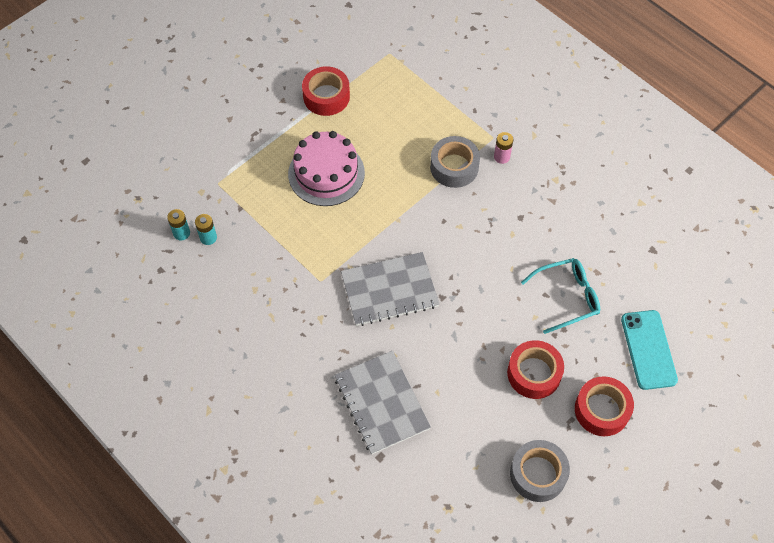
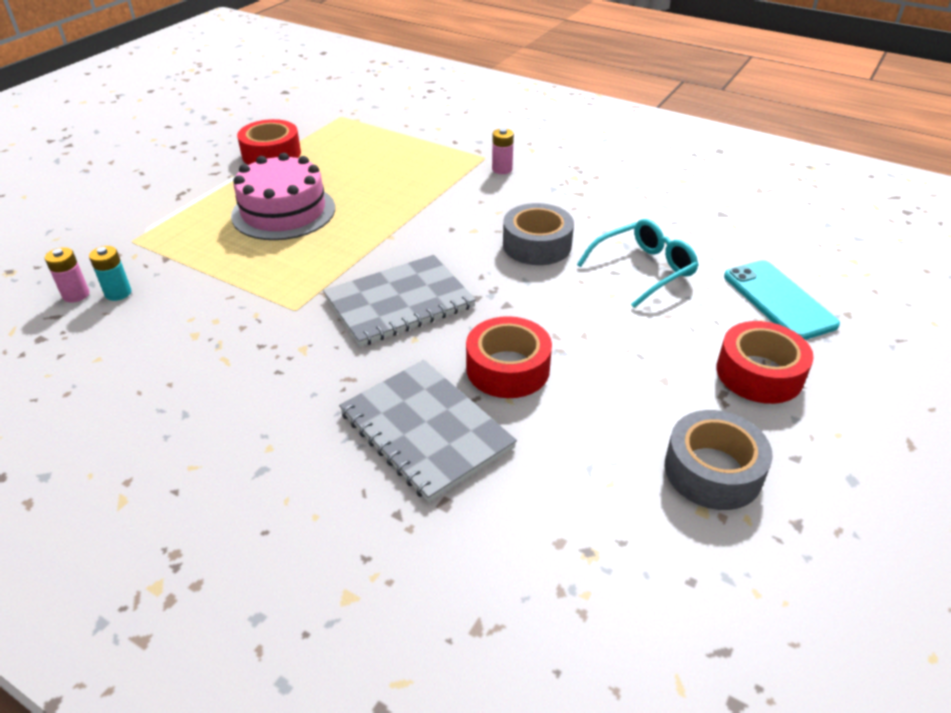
camera: 15 degrees left, 20 degrees down
(181, 233) = (76, 295): turquoise battery -> pink battery
(454, 167) = (447, 184): grey tape -> grey tape (537, 245)
(534, 373) = (641, 352): red tape -> red tape (508, 368)

